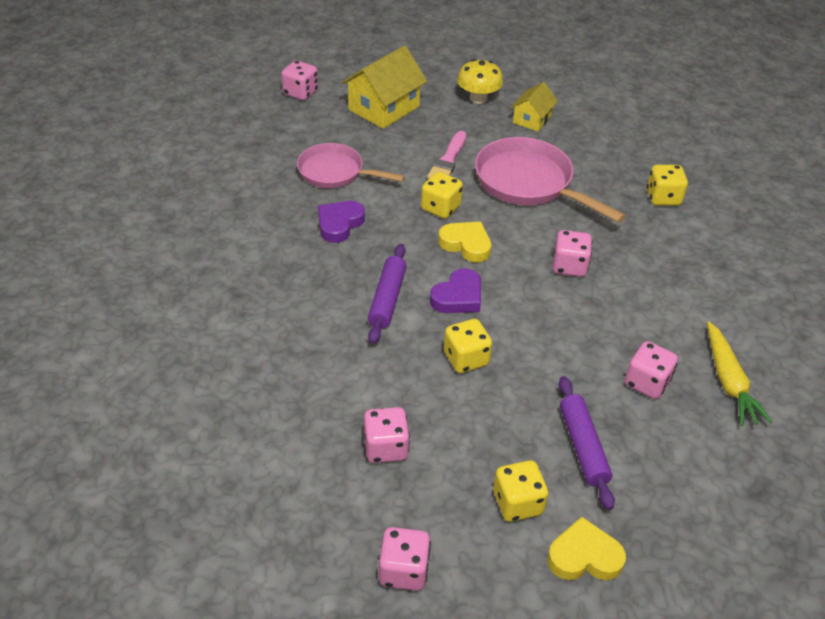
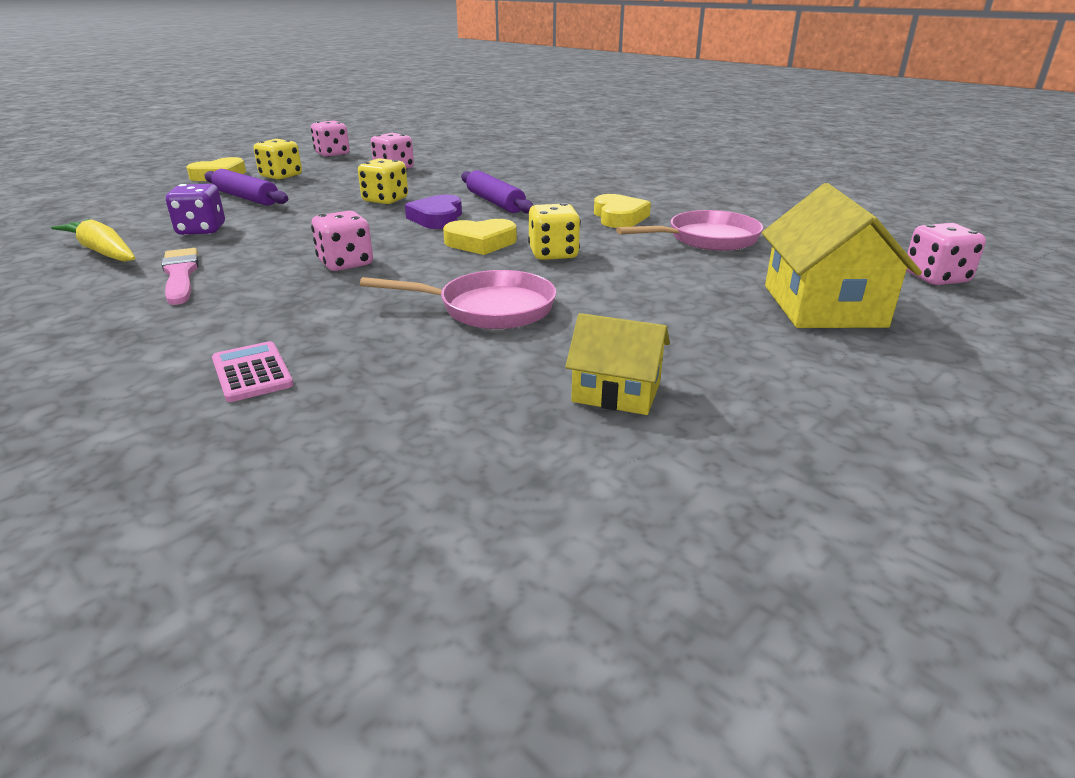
camera: 140 degrees right, 15 degrees down
(339, 224) = (619, 217): purple heart -> yellow heart
(448, 160) = (627, 290): pink brush -> pink brush (180, 275)
(478, 98) = (757, 382): yellow mushroom -> none
(528, 183) = (489, 309): pink pan -> pink pan, size x0.67
(532, 119) = (616, 392): yellow house -> yellow house turned 60 degrees counterclockwise
(646, 382) = (201, 230): pink dice -> purple dice
(663, 198) = (252, 372): yellow dice -> pink calculator

